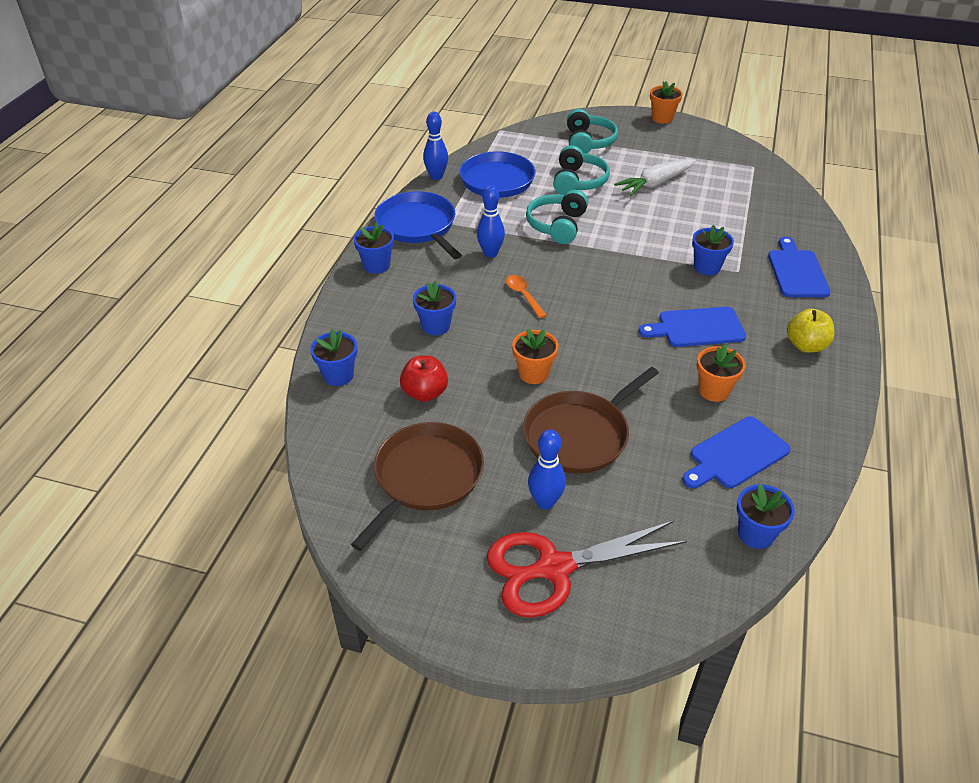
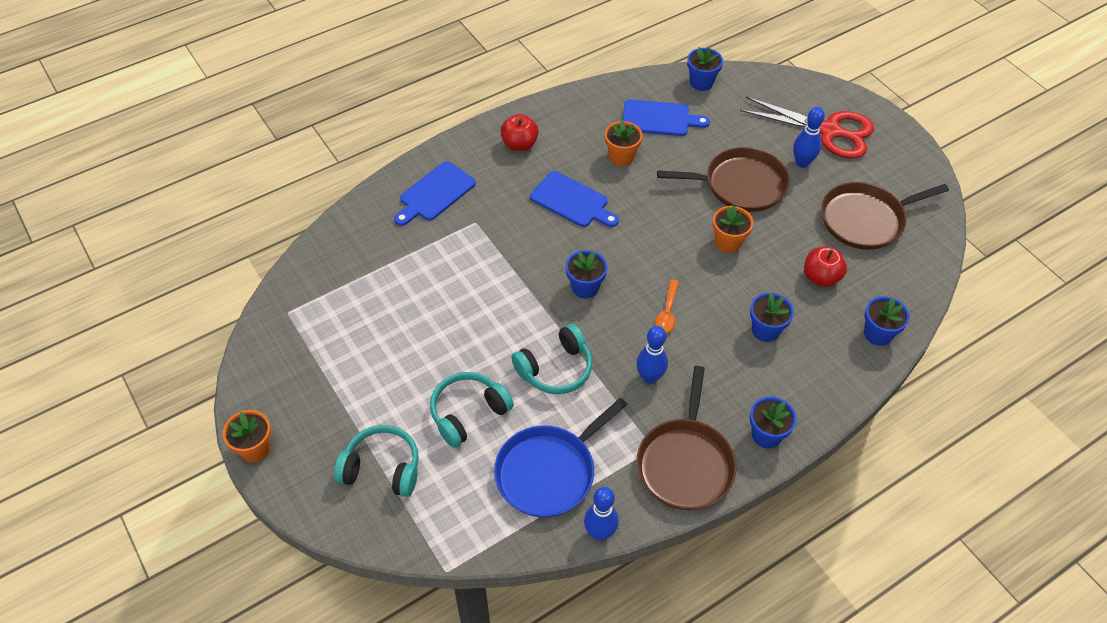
camera: 140 degrees left, 10 degrees up
(418, 226) = (685, 463): blue pan -> brown pan
(588, 142) = (382, 468): turquoise headphones -> turquoise headphones turned 60 degrees clockwise
(655, 183) = (403, 357): white carrot -> none
(707, 267) = (493, 241): blue flower pot -> blue flower pot (585, 287)
(806, 345) = (519, 144): yellow apple -> red apple

